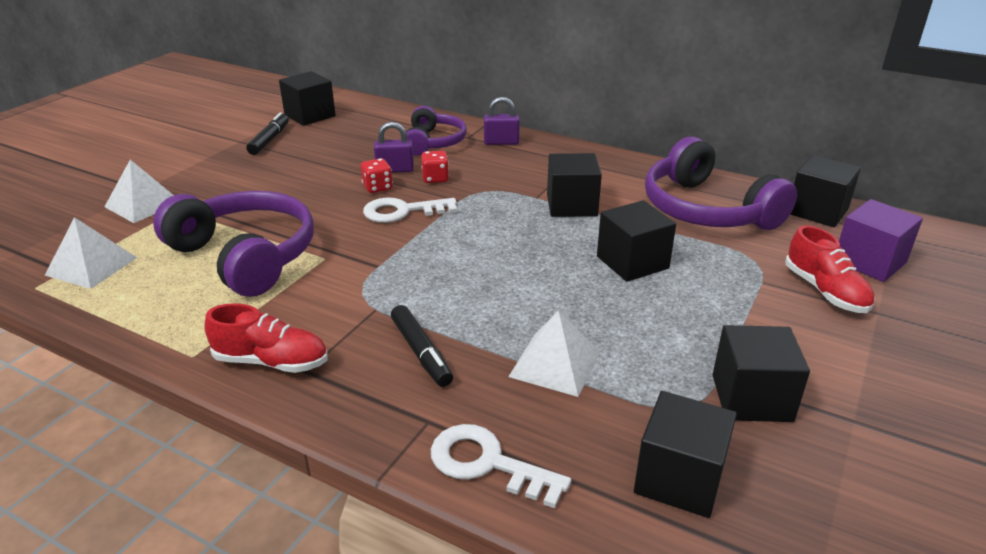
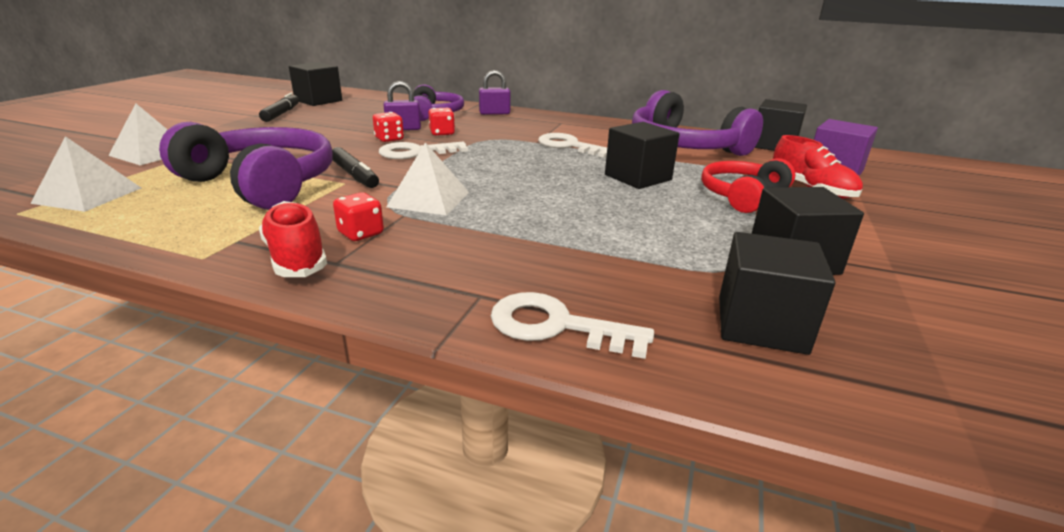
camera: 10 degrees left, 5 degrees down
(271, 361) = (296, 257): red shoe -> red shoe turned 120 degrees counterclockwise
(332, 333) = (361, 233): none -> red dice
(421, 352) = (458, 243): black marker -> black marker (354, 175)
(555, 364) = (596, 245): white pyramid -> white pyramid (429, 199)
(571, 205) = (569, 146): black cube -> white key
(739, 299) = (742, 196): none -> red headphones

